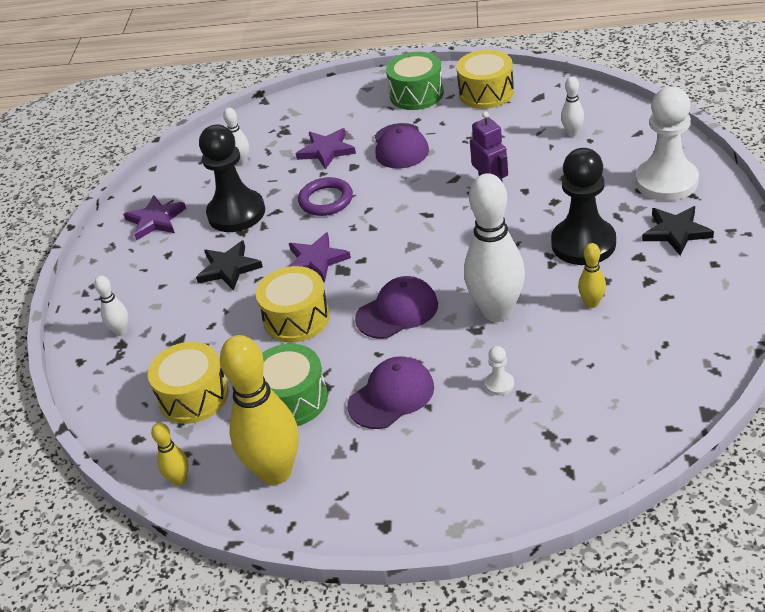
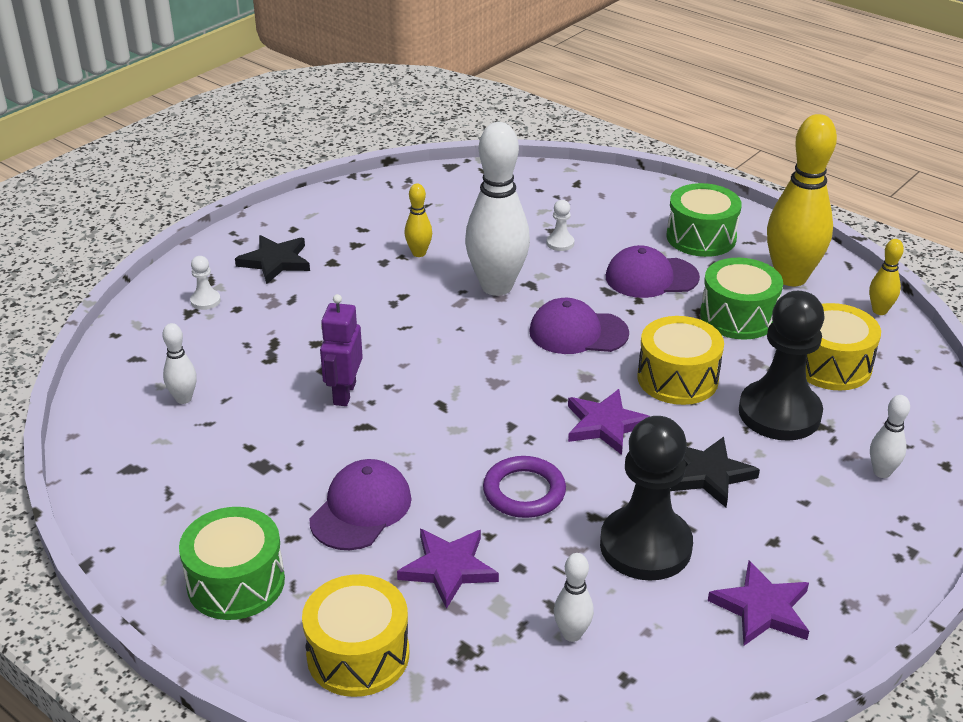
camera: 150 degrees left, 5 degrees down
(389, 472) = (701, 237): none -> green drum
(486, 93) = (166, 518): yellow drum -> yellow drum (358, 655)
(583, 243) = (354, 295): black pawn -> black pawn (779, 413)
(666, 181) = (205, 301): white pawn -> white pawn, size x0.41

